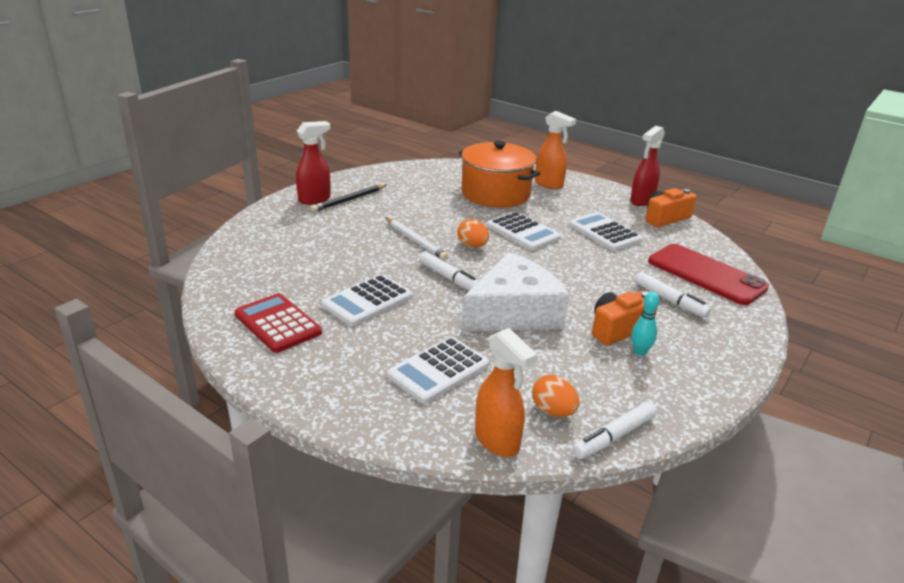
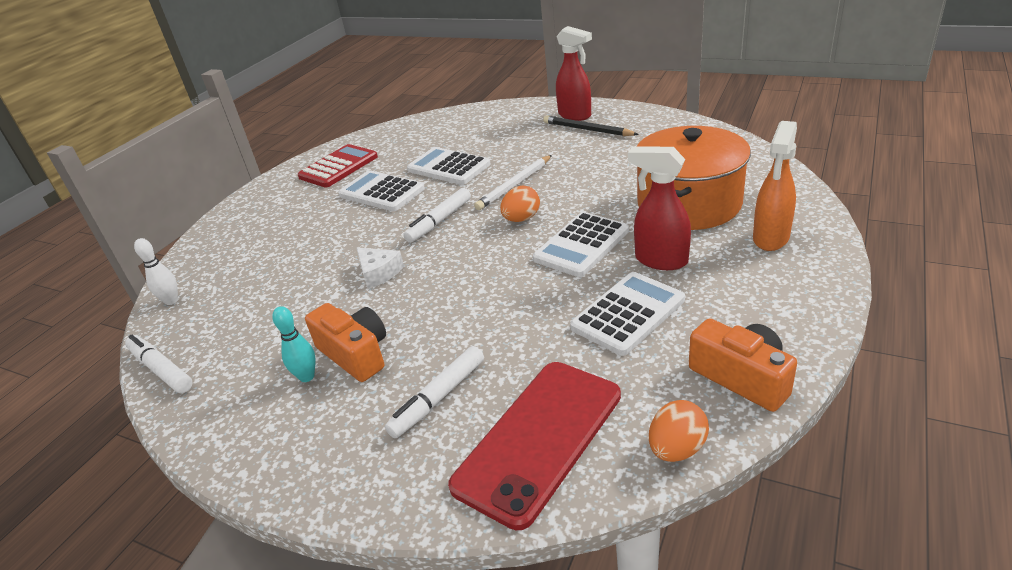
camera: 85 degrees right, 5 degrees up
(438, 370) = (273, 251): white calculator -> white calculator (449, 167)
(497, 441) = (171, 301): orange spray bottle -> white bowling pin
(513, 312) = (379, 273): white cheese -> white cheese, size x0.42
(553, 411) = (206, 325): orange egg -> orange egg (676, 449)
(641, 201) = (799, 342): red spray bottle -> red spray bottle (660, 260)

